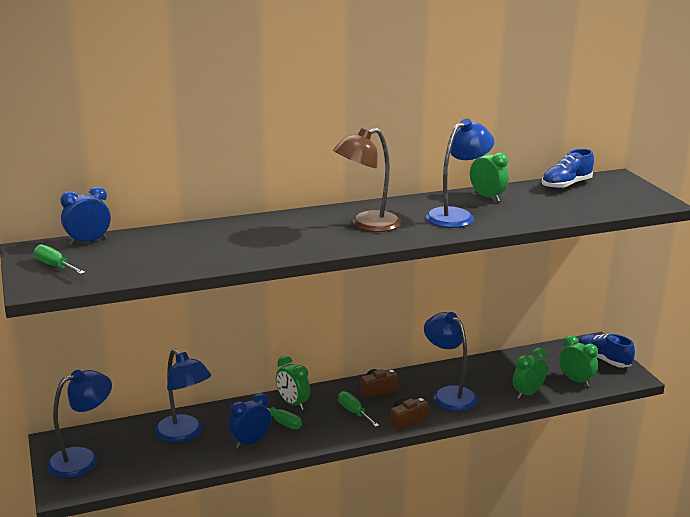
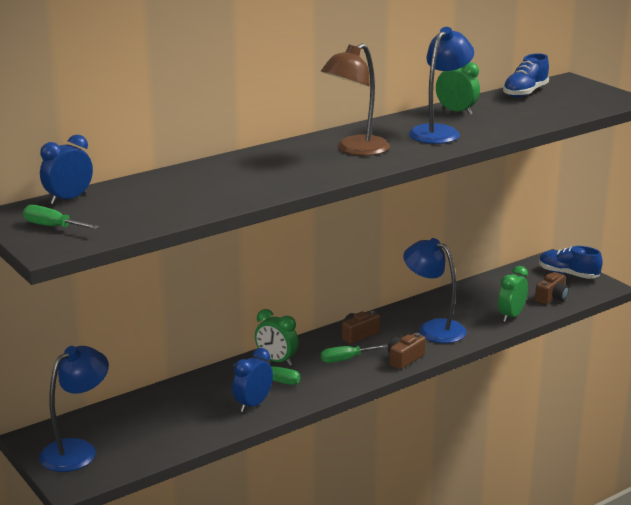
camera: 15 degrees left, 0 degrees up
(184, 434) = (176, 408): blue lamp -> none
(354, 412) = (345, 359): green screwdriver -> green screwdriver turned 60 degrees counterclockwise
(576, 380) = (551, 297): green clock -> brown camera

